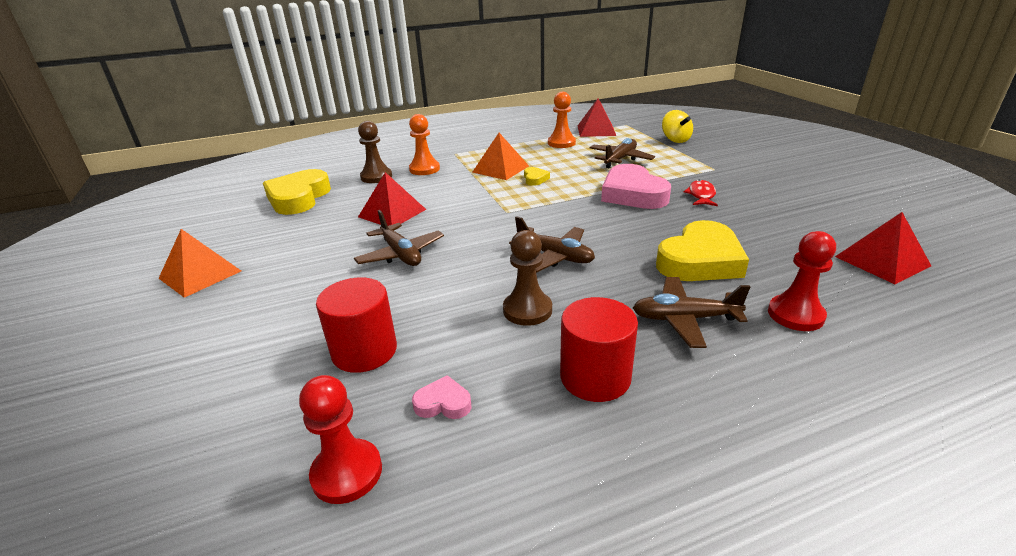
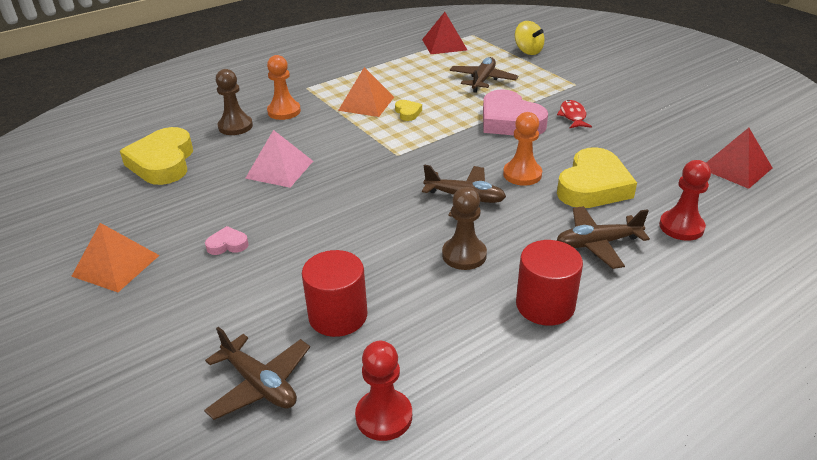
camera: 15 degrees left, 5 degrees up
(392, 213) = (279, 169): red pyramid -> pink pyramid
(400, 254) = (316, 215): brown plane -> brown plane (260, 384)
(443, 403) = (432, 348): pink heart -> pink heart (227, 244)
(561, 143) = (415, 64): orange pawn -> orange pawn (522, 174)

